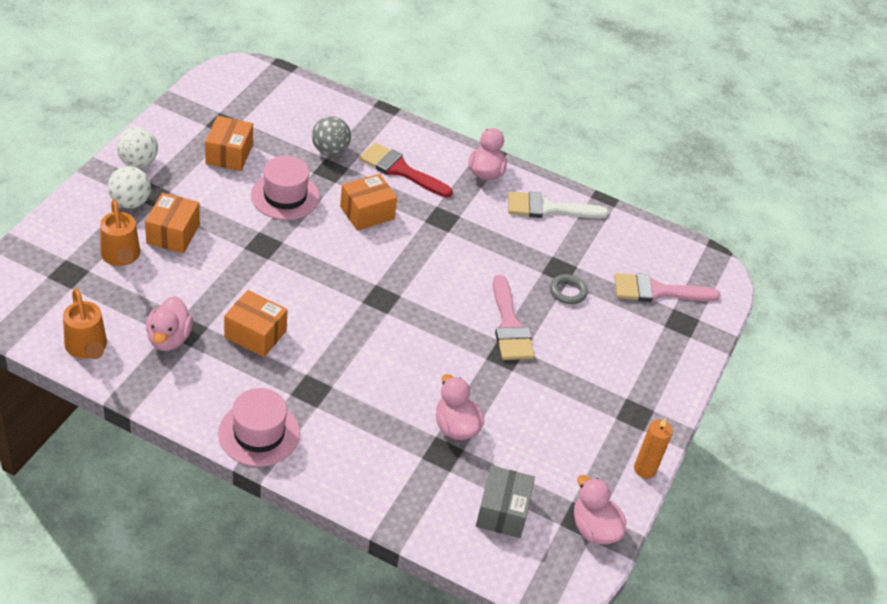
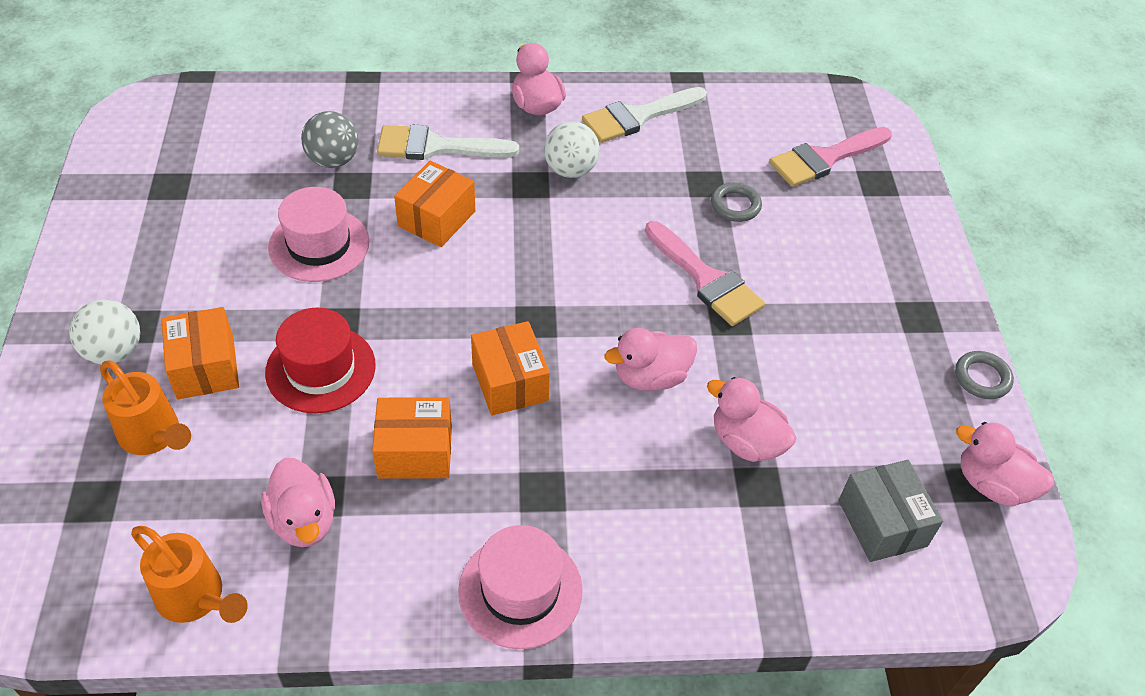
camera: 25 degrees left, 5 degrees up
(138, 162) = (87, 290): white ball -> white ball (570, 170)
(229, 154) = (206, 223): orange box -> orange box (510, 382)
(235, 265) = (320, 369): none -> red hat
(400, 170) = (437, 146): red brush -> white brush
(426, 363) = (650, 377): none -> pink duck
(645, 469) = (982, 378): orange candle -> grey ring

